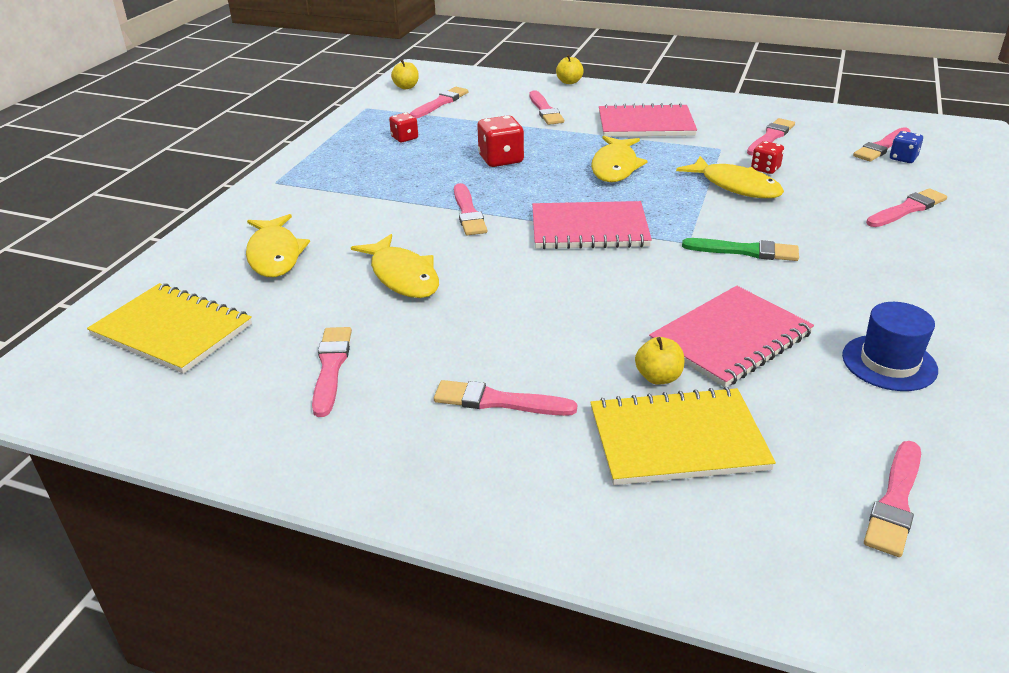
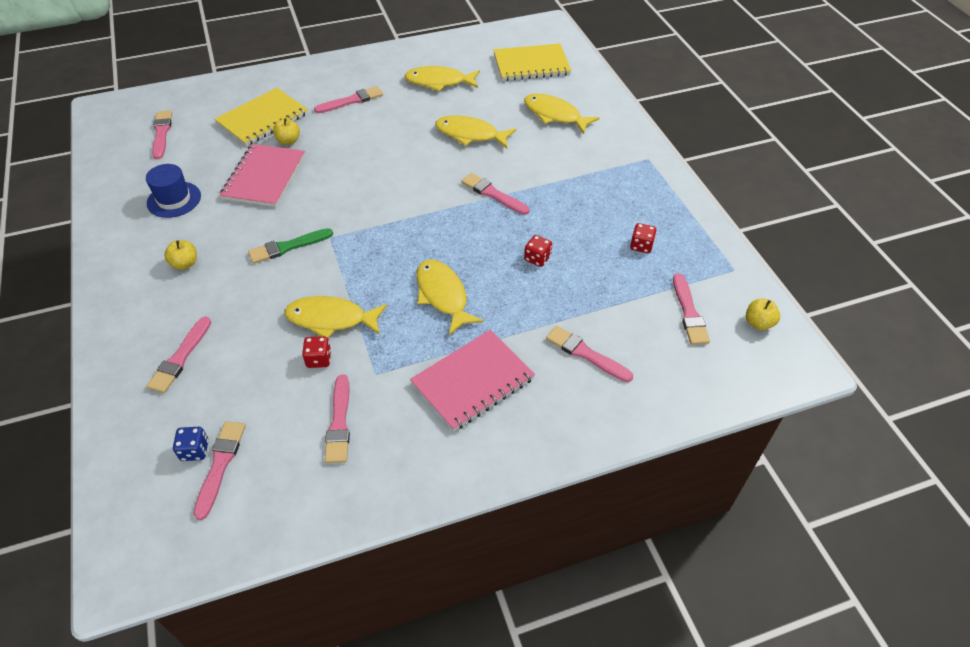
camera: 140 degrees right, 15 degrees up
(331, 368) = (439, 82): pink brush -> yellow fish
(501, 159) = (537, 258): red dice -> red dice, size x0.61
(569, 82) = (627, 432): yellow apple -> yellow apple (185, 264)
(589, 229) = (403, 218): pink notebook -> none

